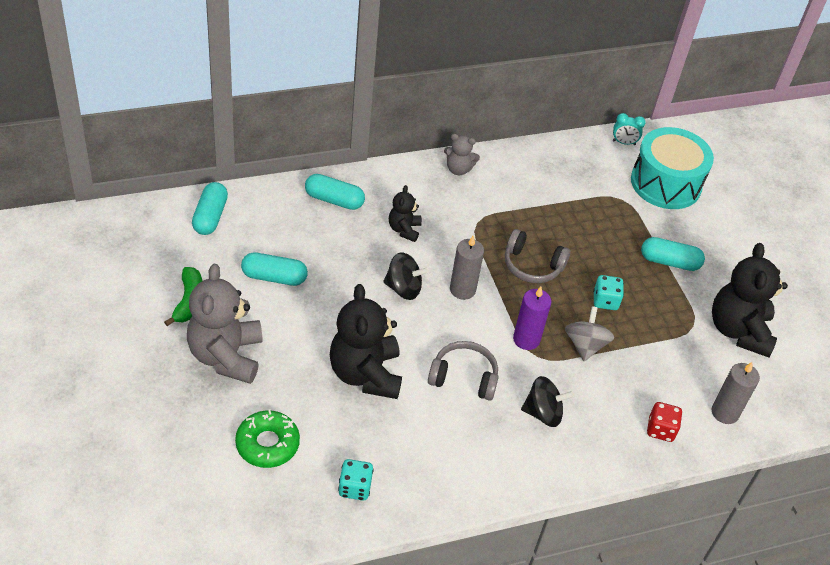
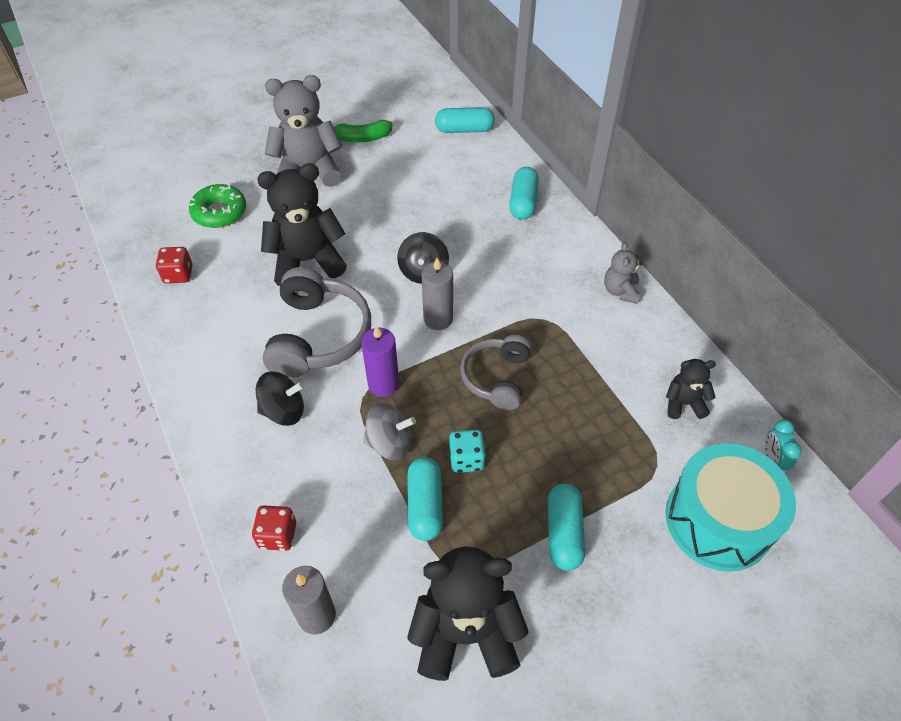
camera: 85 degrees right, 5 degrees up
(274, 277) = (406, 181): turquoise capsule -> turquoise capsule (425, 505)
(354, 488) = (178, 275): turquoise dice -> red dice
(404, 229) = (505, 260): black teddy bear -> black teddy bear (683, 403)
(464, 377) = (318, 336): grey headphones -> grey headphones, size x1.54
(543, 413) = (284, 411): black spinning top -> black spinning top turned 90 degrees counterclockwise

